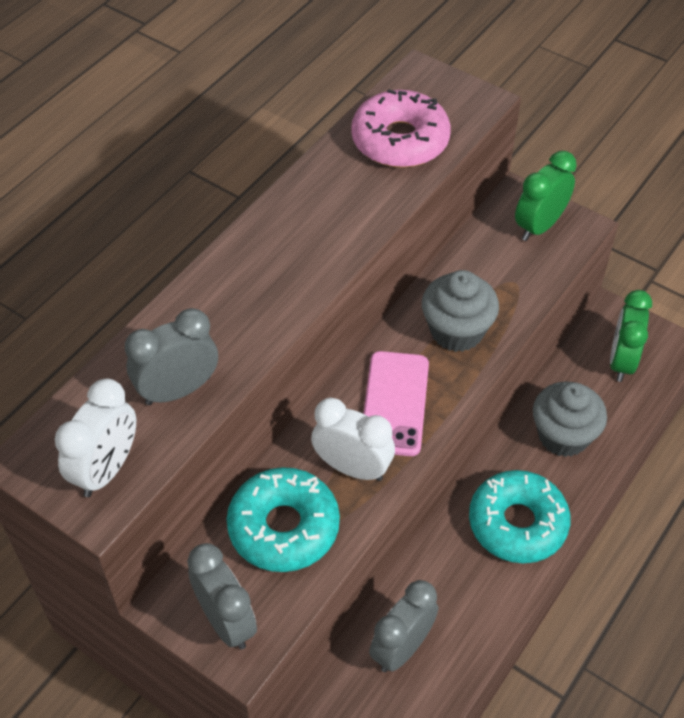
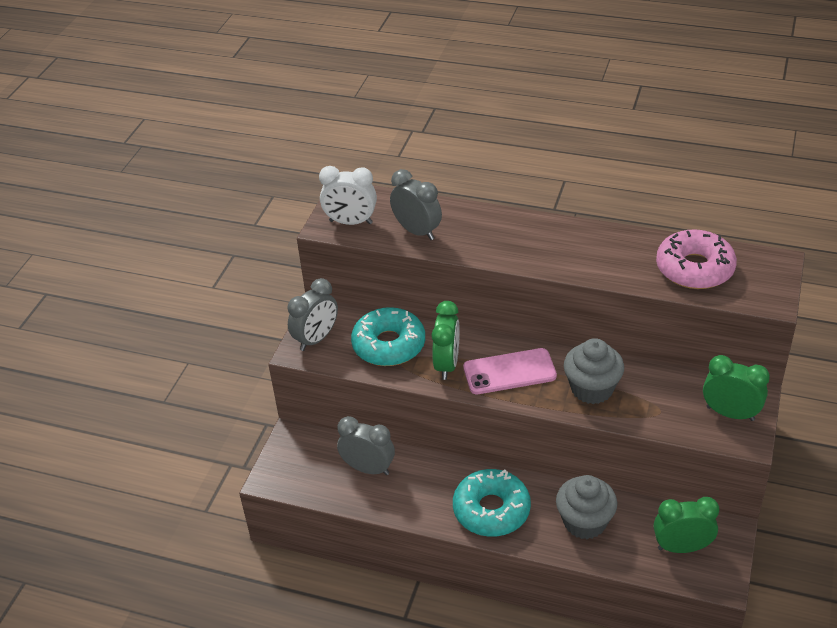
camera: 75 degrees right, 10 degrees down
(352, 468) = (447, 364): white clock -> green clock

